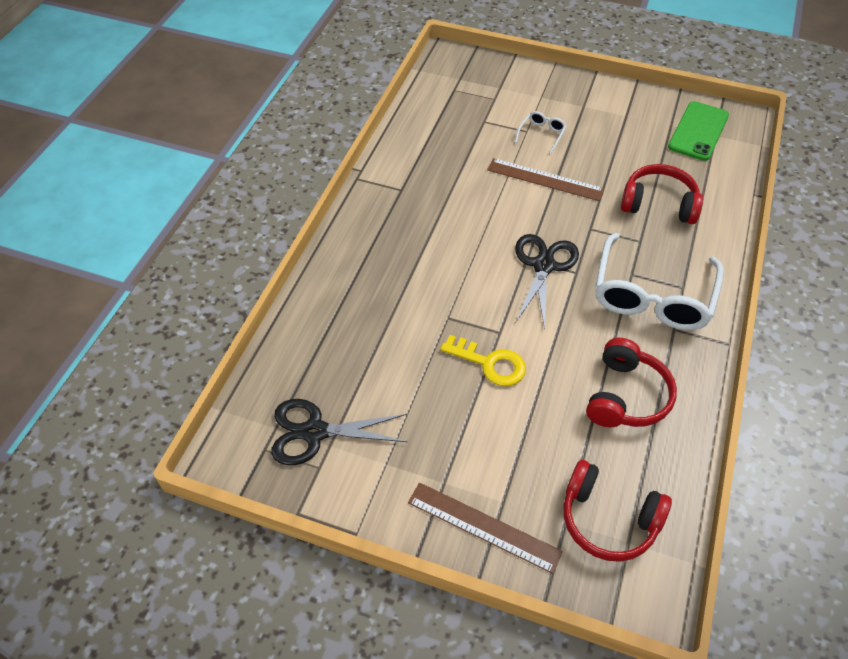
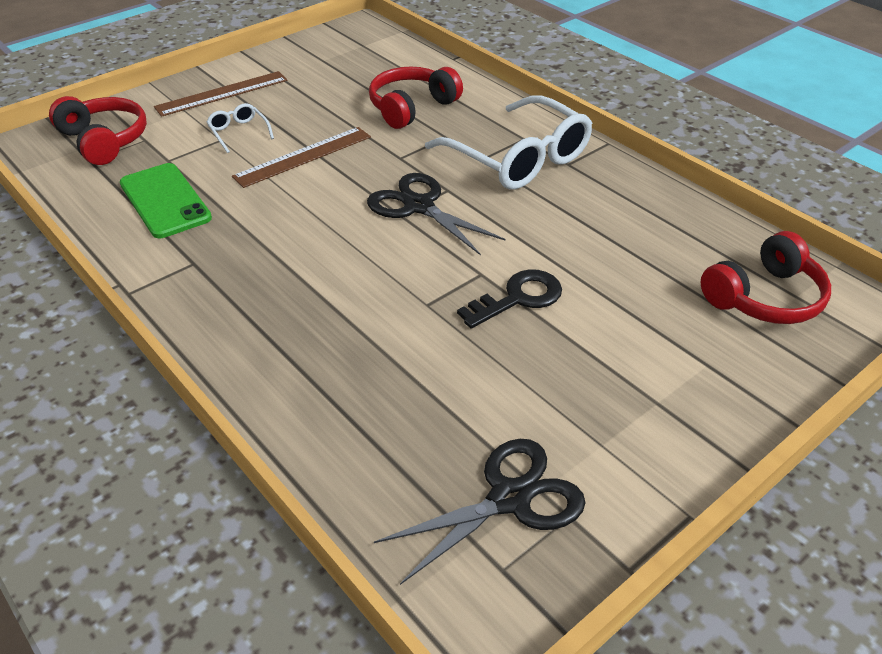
camera: 60 degrees left, 10 degrees down
(314, 432) = (510, 499): black scissors -> black scissors turned 150 degrees counterclockwise
(483, 526) = (732, 393): brown ruler -> brown ruler (222, 93)
(490, 363) = (518, 298): yellow key -> black key
(626, 396) = (626, 224): red headphones -> red headphones (104, 140)
(698, 131) = (348, 51): green phone -> green phone (165, 201)

